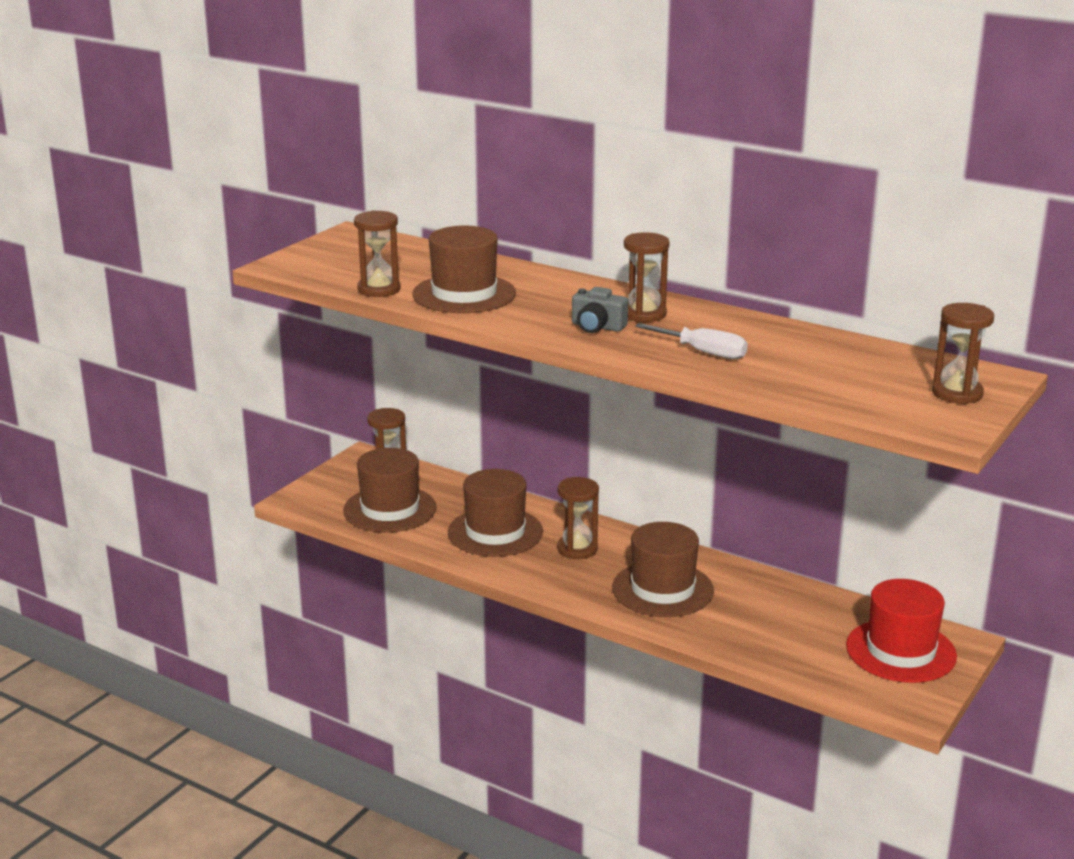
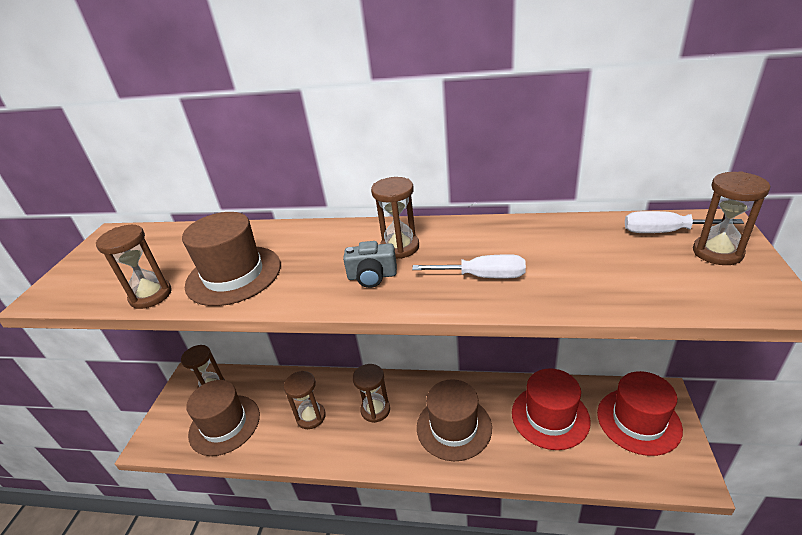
camera: 20 degrees left, 10 degrees up
(495, 532) = (311, 417): brown hat -> brown hourglass
(791, 616) = (550, 416): none -> red hat
(930, 369) = (665, 232): none -> white screwdriver

